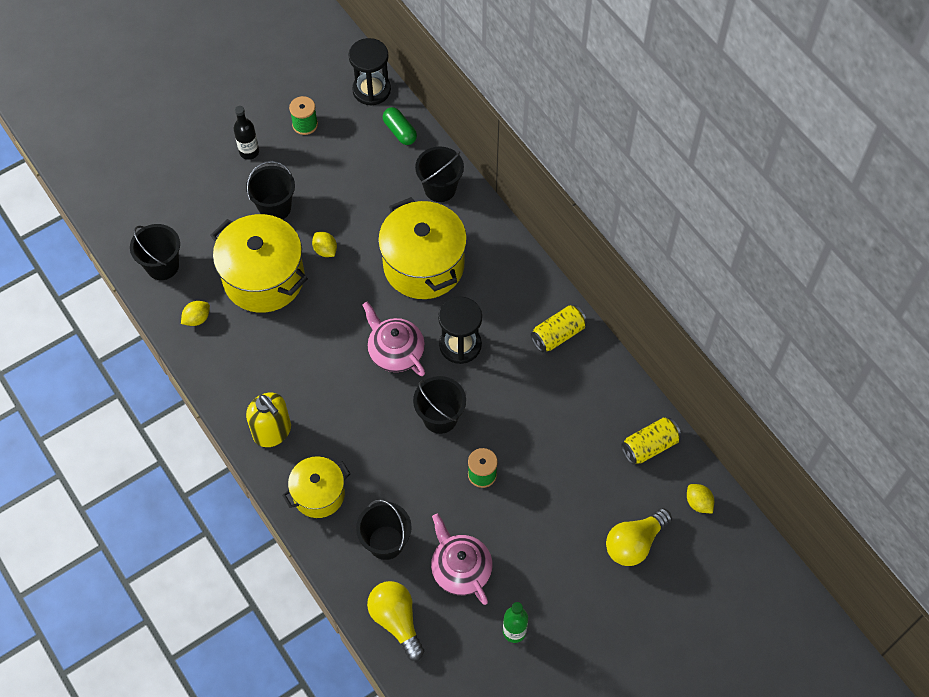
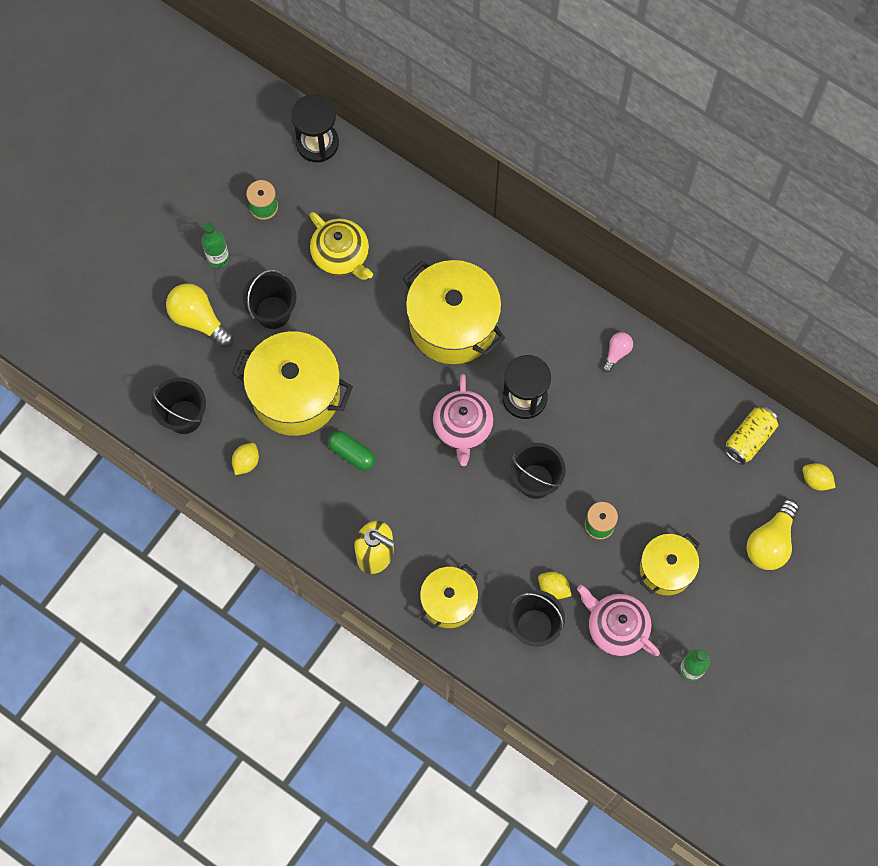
camera: 20 degrees left, 10 degrees up
(249, 152) = (218, 258): black bottle -> green bottle
(325, 250) = (345, 342): yellow lemon -> yellow lemon (553, 588)
(352, 181) = (341, 255): none -> yellow teapot
(395, 351) = (462, 427): pink teapot -> pink teapot turned 120 degrees counterclockwise
(396, 620) = (576, 699): yellow light bulb -> yellow light bulb (199, 319)
(400, 131) = (367, 182): green capsule -> green capsule (352, 453)
(440, 188) = (435, 233): black bucket -> none
(527, 534) = (666, 569): none -> yellow pot
(558, 334) = (617, 353): yellow can -> pink light bulb

